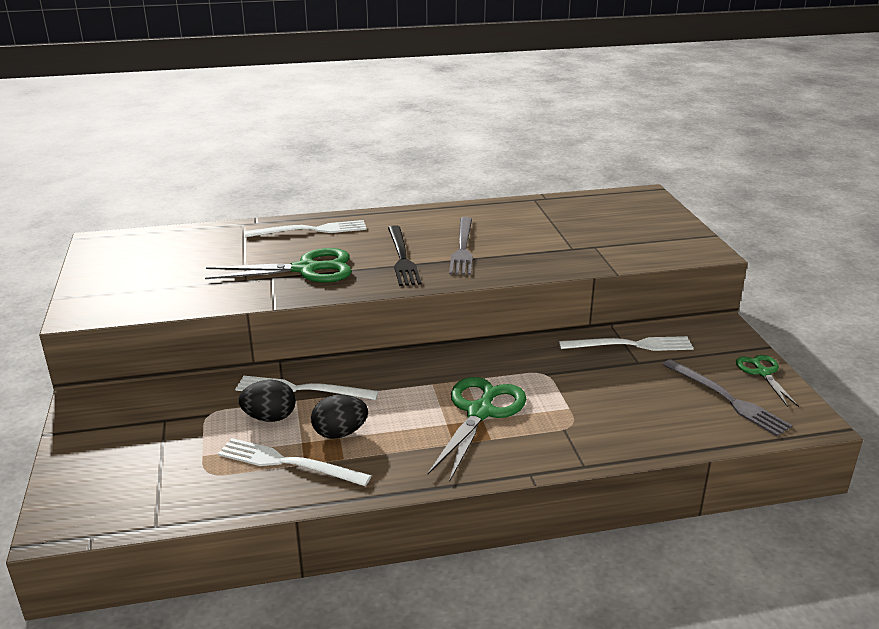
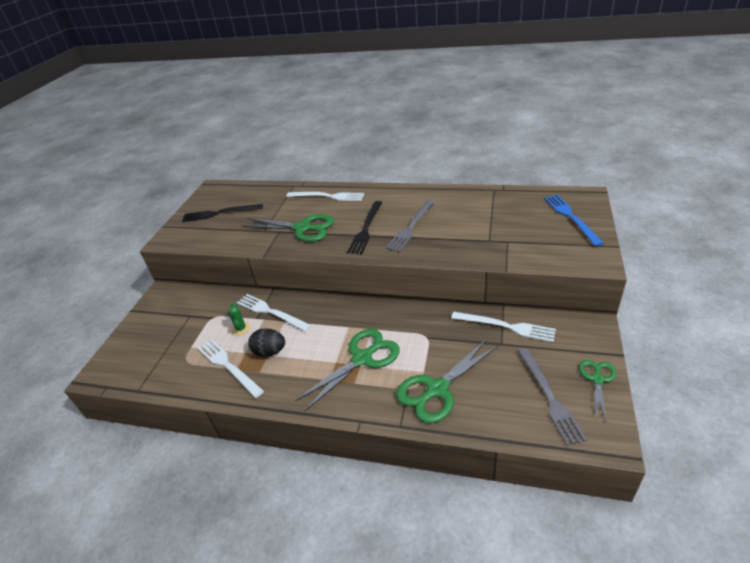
camera: 30 degrees right, 10 degrees up
(146, 269) = (219, 213): none -> black fork
(270, 417) = (241, 329): black egg -> green cactus
(599, 421) = (437, 389): none -> green scissors
(646, 216) = (571, 217): none -> blue fork

